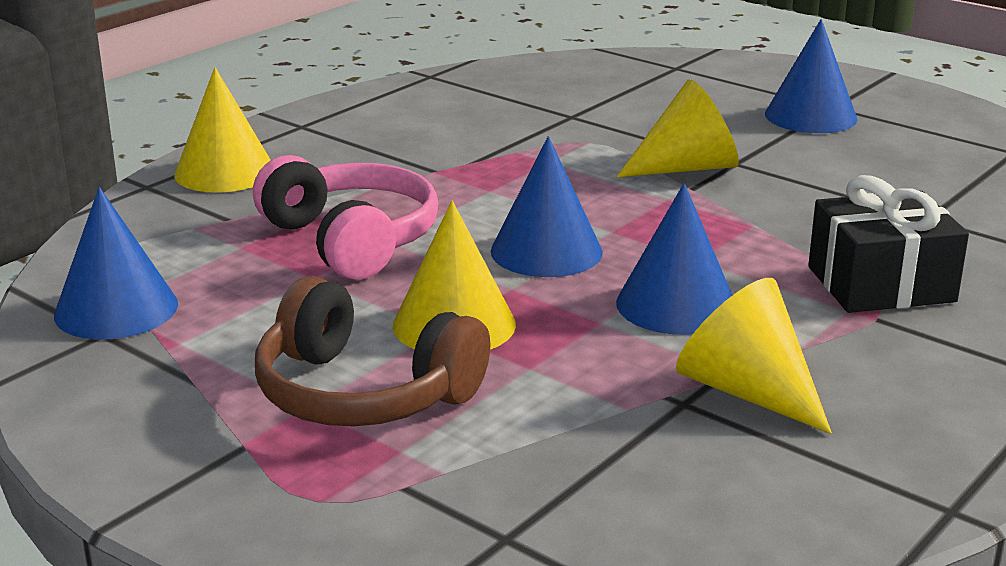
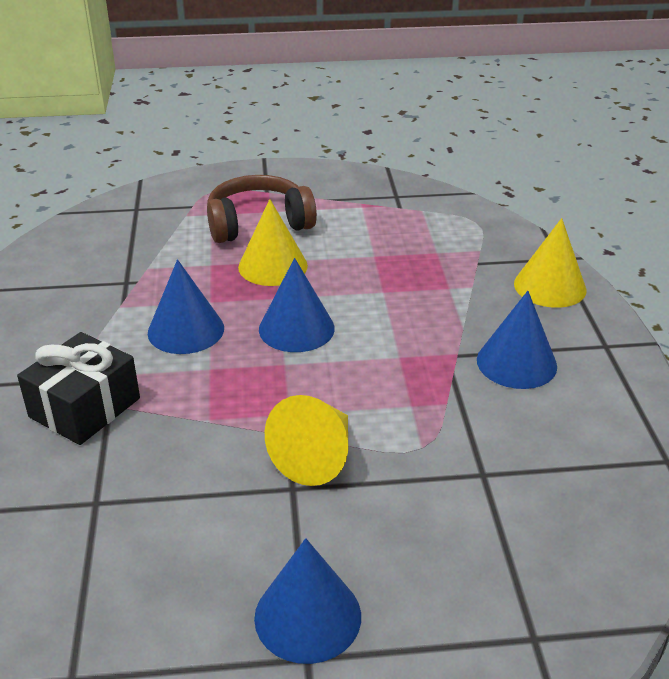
camera: 135 degrees right, 10 degrees up
(116, 309) = (414, 204): blue cone -> blue cone (516, 363)
(352, 240) = (398, 282): pink headphones -> none
(747, 391) = (102, 300): yellow cone -> none

